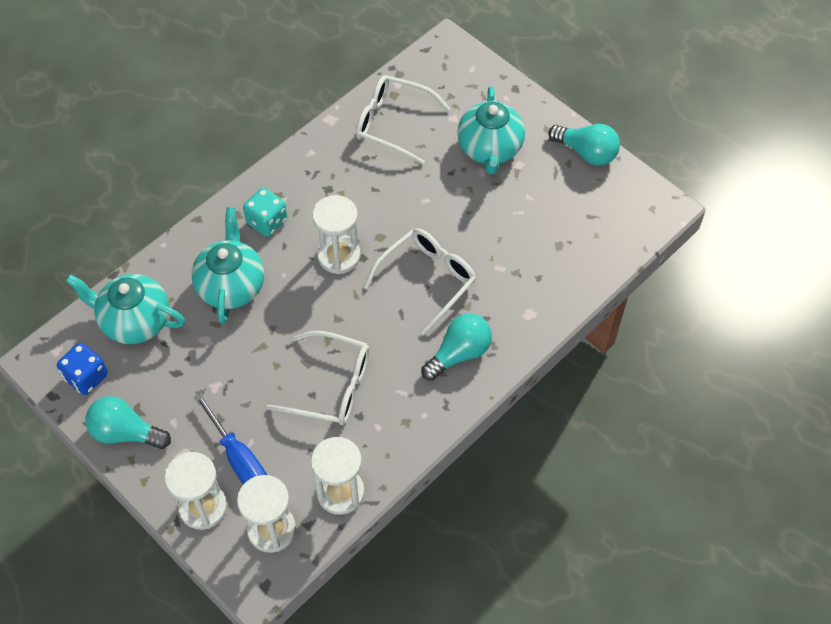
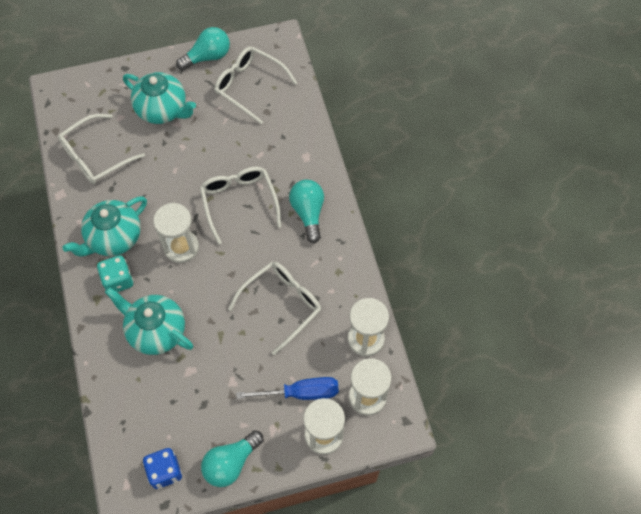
camera: 60 degrees left, 5 degrees up
(134, 321) = (139, 414): turquoise teapot -> turquoise teapot (113, 238)
(579, 211) = (249, 86): none -> white glasses

